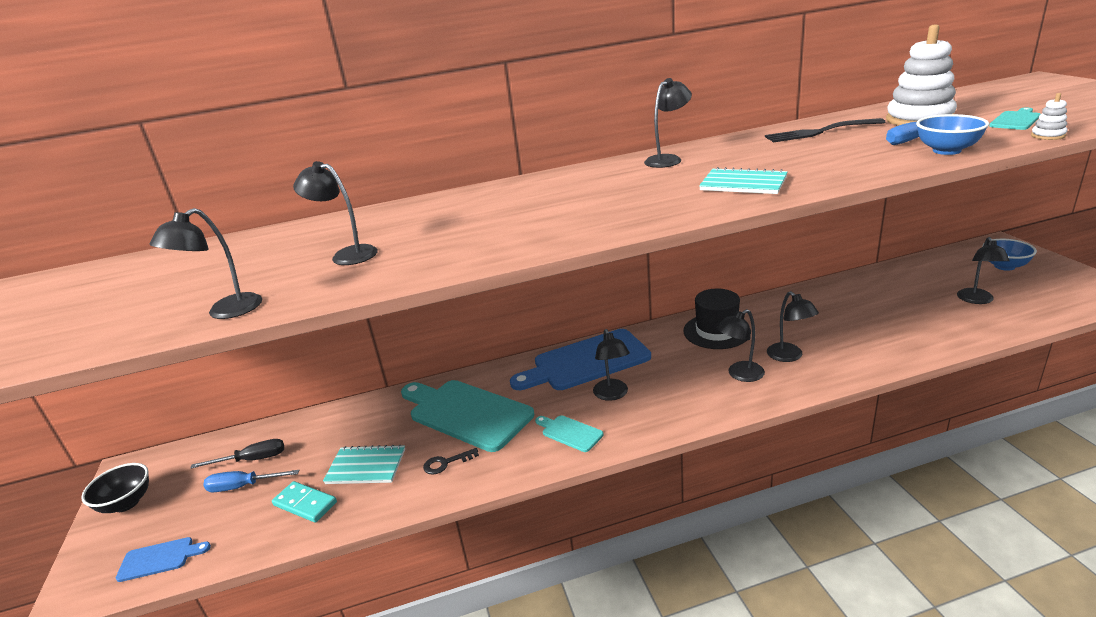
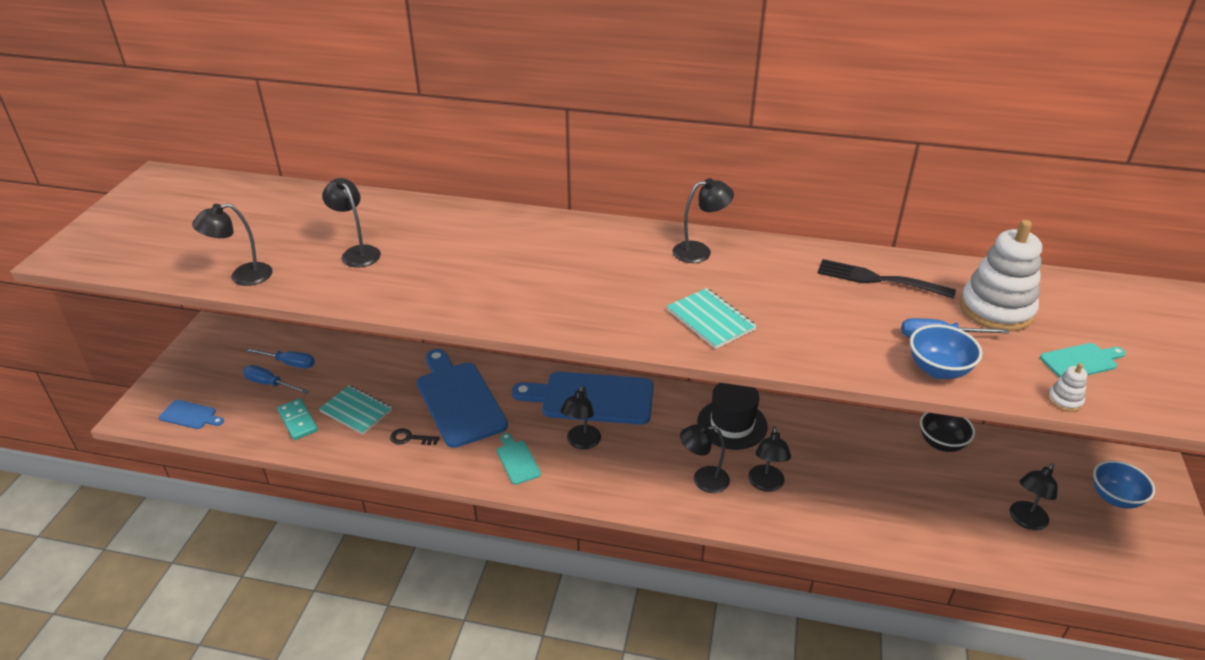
camera: 25 degrees right, 10 degrees up
(126, 503) = (195, 358): black bowl -> black bowl (941, 443)
(252, 460) = (289, 363): black screwdriver -> blue screwdriver
(466, 413) = (459, 400): turquoise cutting board -> blue cutting board

